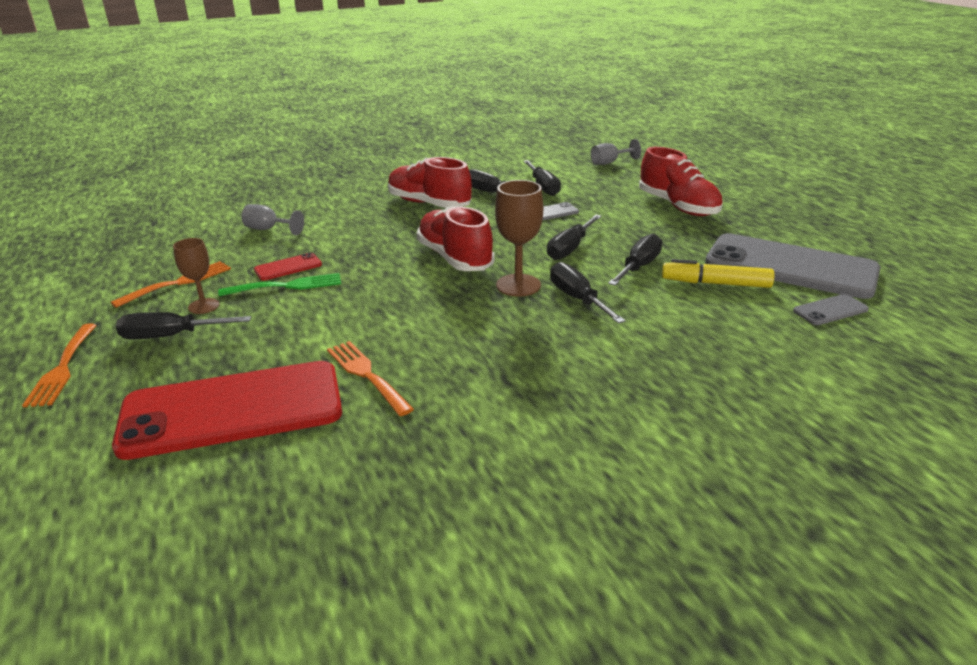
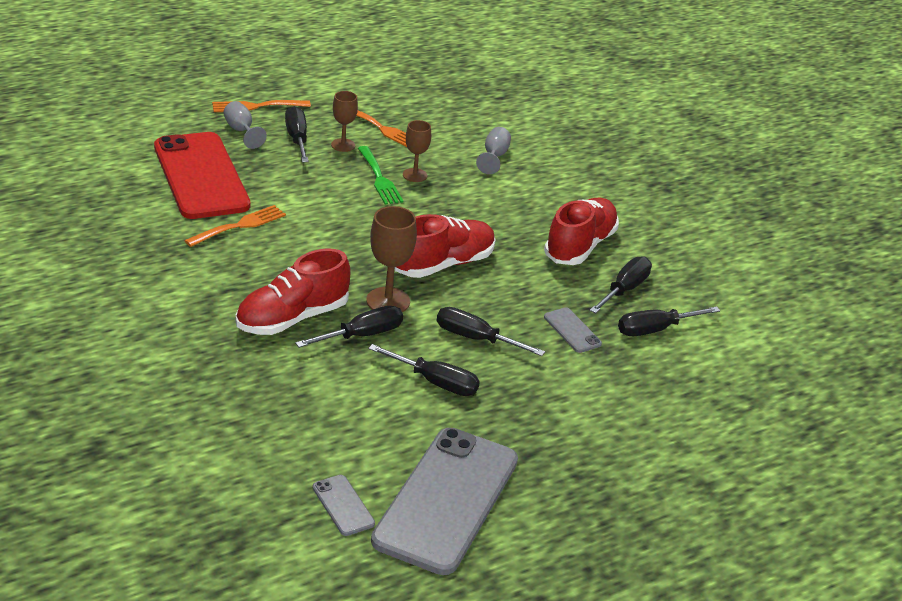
camera: 80 degrees right, 5 degrees up
(288, 267) = (415, 175): red phone -> brown goblet
(609, 162) = (770, 395): grey goblet -> grey goblet (241, 131)
(678, 206) = (616, 437): red shoe -> red shoe (292, 318)
(715, 283) = (400, 432): yellow marker -> none

